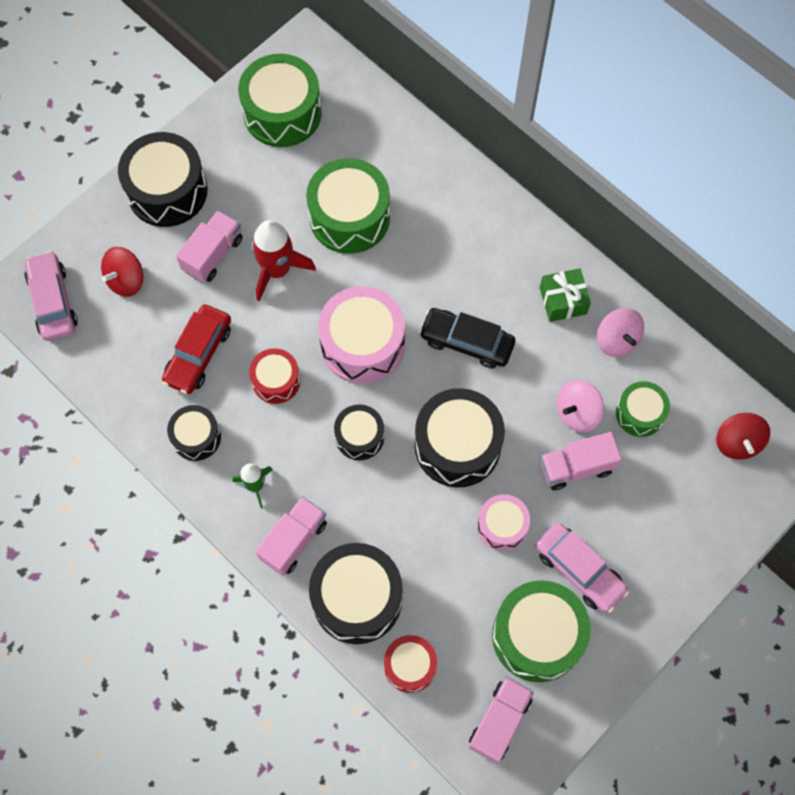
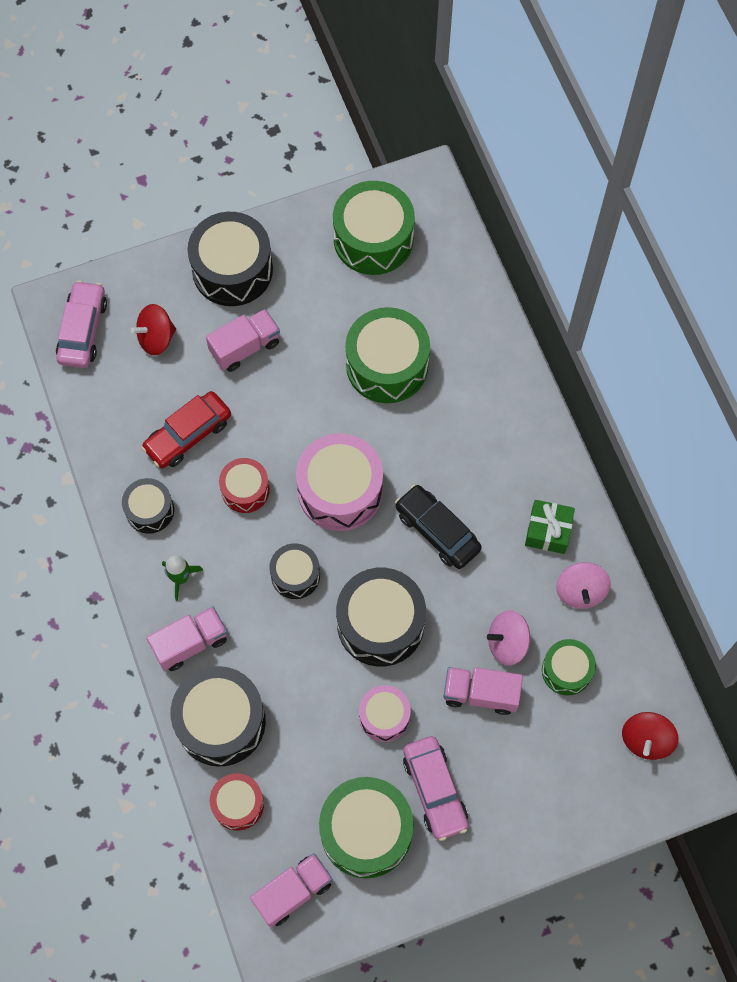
camera: 25 degrees right, 0 degrees up
(277, 270) = (296, 387): red rocket -> none

